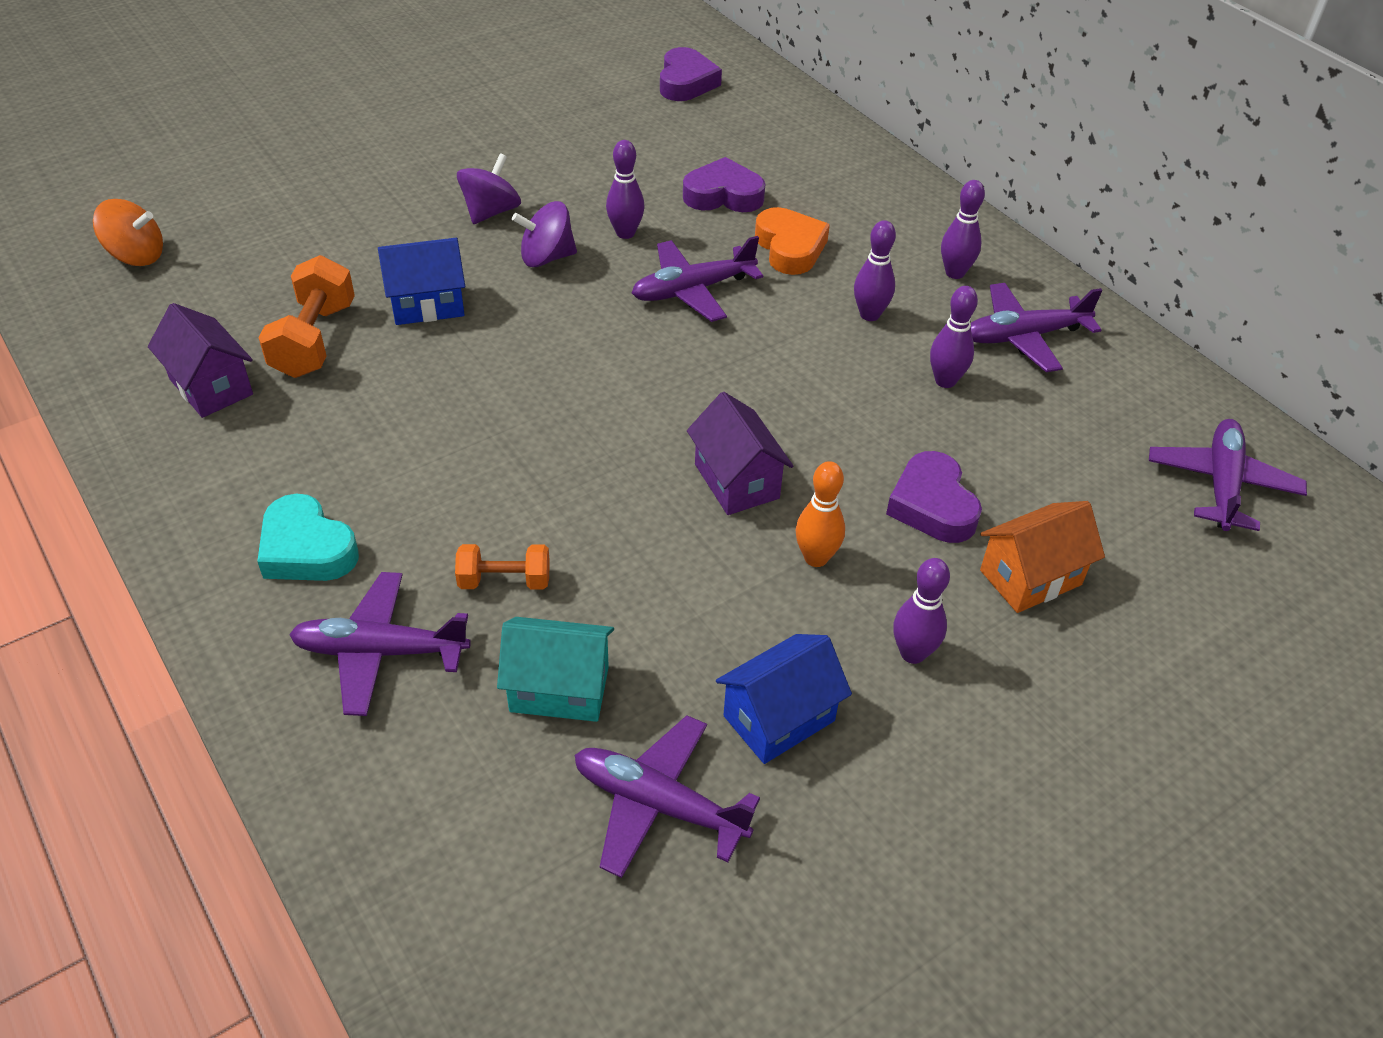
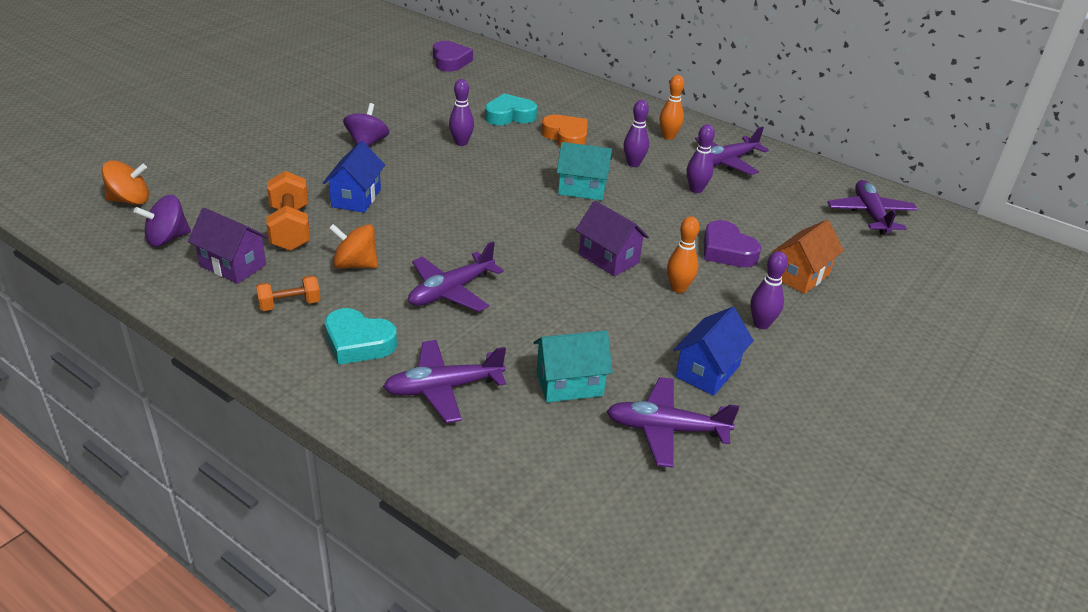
camera: 20 degrees left, 10 degrees down
(369, 418) = (355, 264): none -> orange spinning top
(427, 305) = (356, 198): blue house -> blue house turned 45 degrees counterclockwise
(504, 581) = (499, 335): orange dumbbell -> orange dumbbell (290, 304)
(546, 257) = (419, 162): purple spinning top -> purple spinning top (167, 239)
(692, 290) = (521, 166): purple plane -> purple plane (450, 291)
(723, 195) = (509, 116): purple heart -> turquoise heart
(763, 347) = (582, 189): none -> turquoise house
(955, 273) = (668, 137): purple bowling pin -> orange bowling pin

